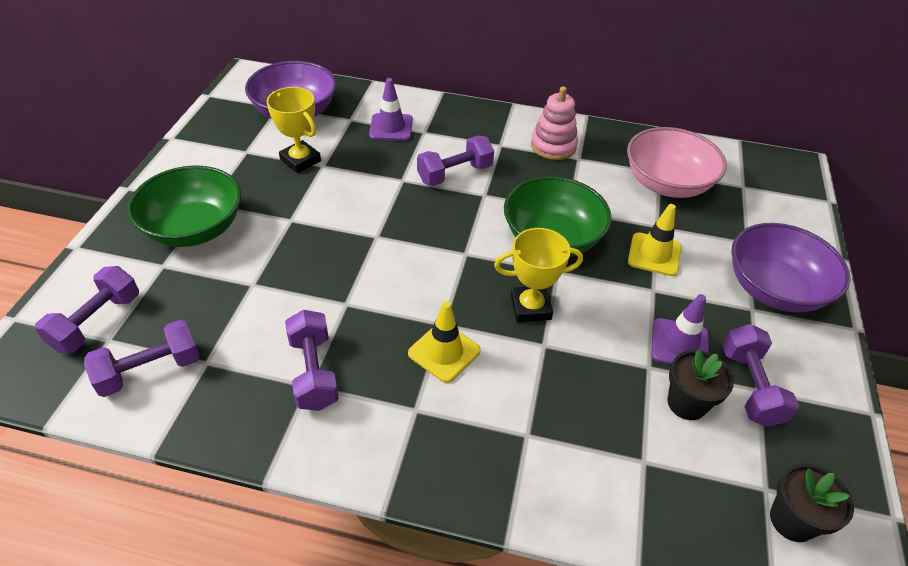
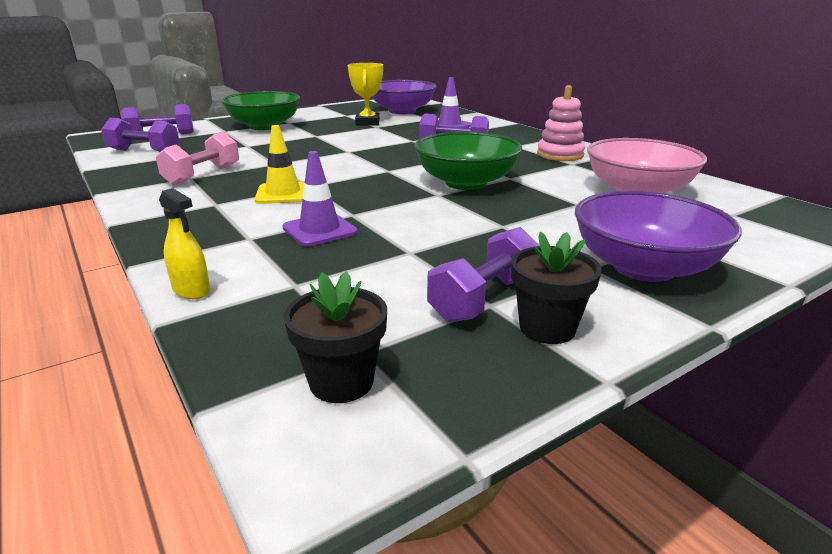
camera: 45 degrees right, 20 degrees down
(314, 372) = (202, 175): purple dumbbell -> pink dumbbell
(530, 307) = (380, 199): yellow trophy -> none
(598, 525) = (191, 290): none -> yellow spray bottle
(654, 254) = (543, 213): yellow traffic cone -> none
(679, 344) = (464, 254): purple traffic cone -> purple traffic cone (319, 230)
(686, 403) = (399, 279): black flower pot -> black flower pot (547, 328)

